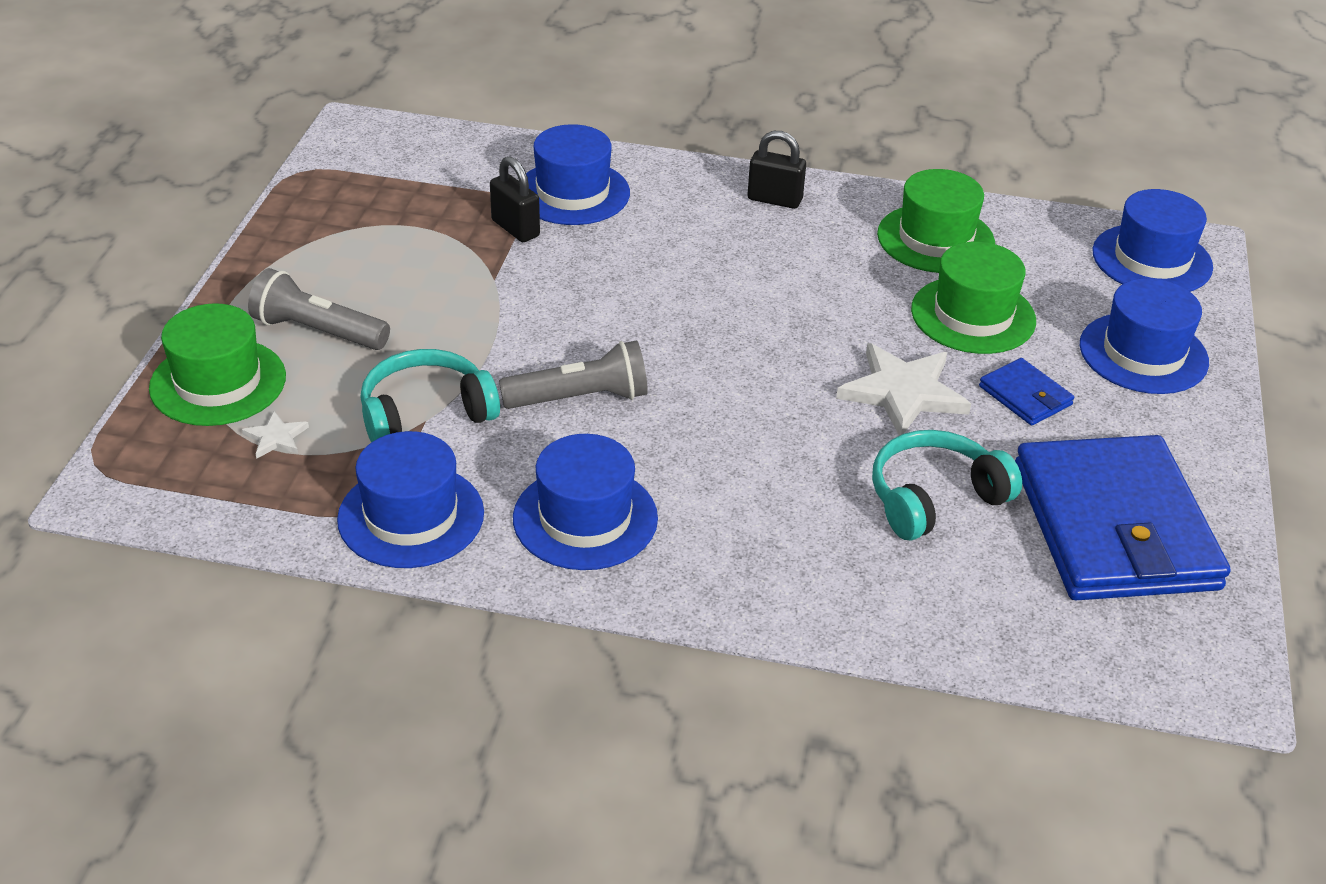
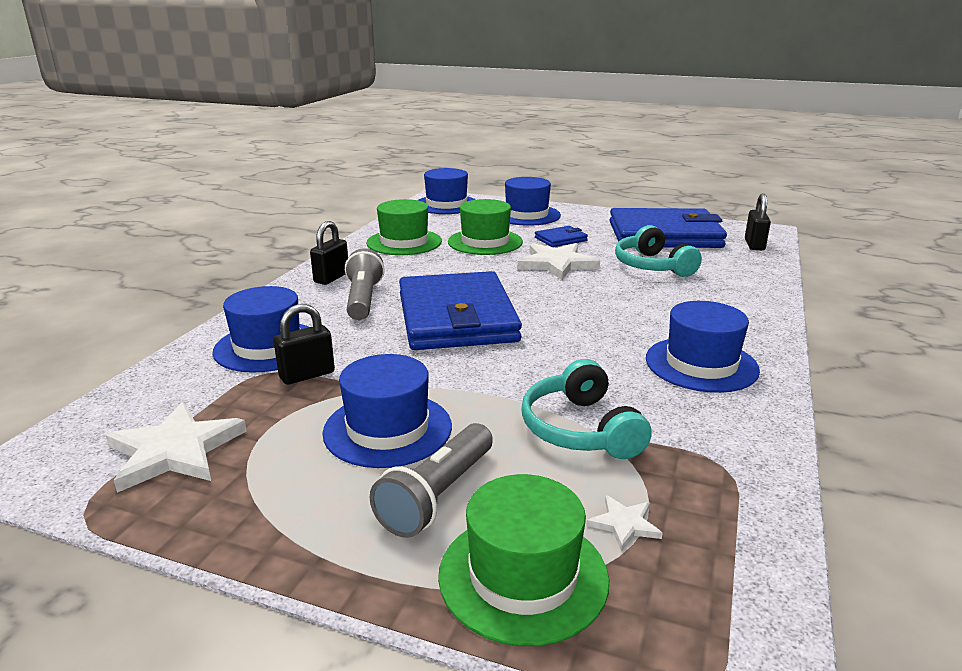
camera: 80 degrees left, 15 degrees down
(379, 188) = (175, 451): none -> white star
(411, 516) = (723, 440): blue hat -> blue hat (387, 429)
(580, 398) = (560, 359): grey flashlight -> grey flashlight (363, 300)
(677, 311) = (456, 317): none -> blue wallet
(1113, 650) = (754, 245): none -> black padlock

